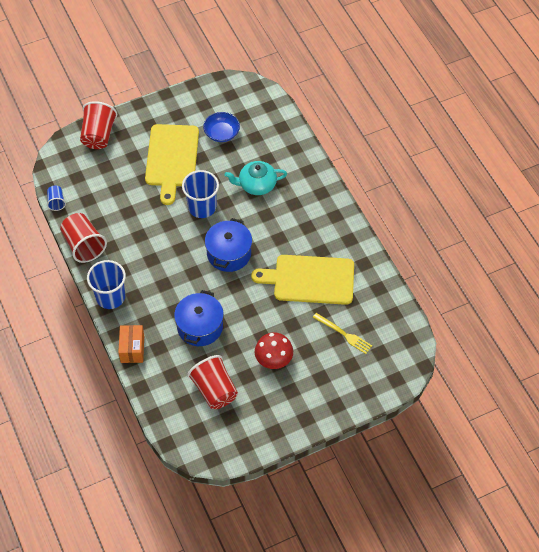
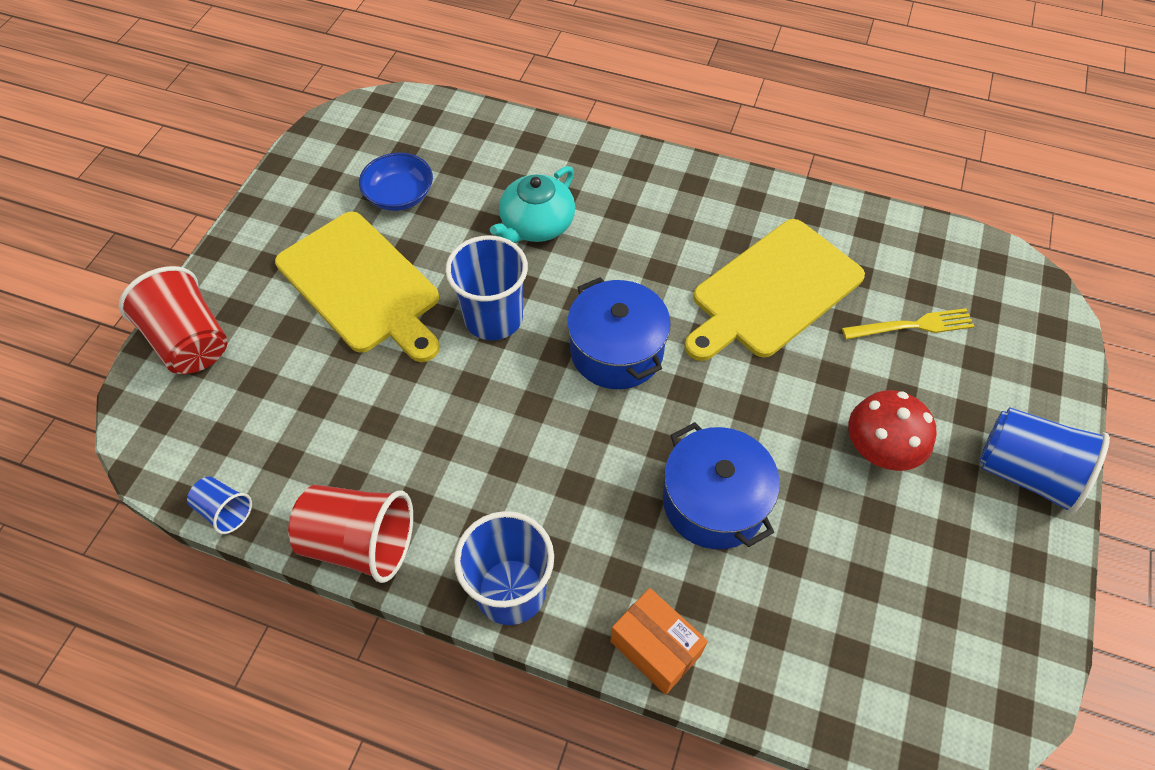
camera: 45 degrees left, 0 degrees up
(214, 390) = (864, 585): red cup -> none
(313, 409) = (1025, 472): none -> blue cup

